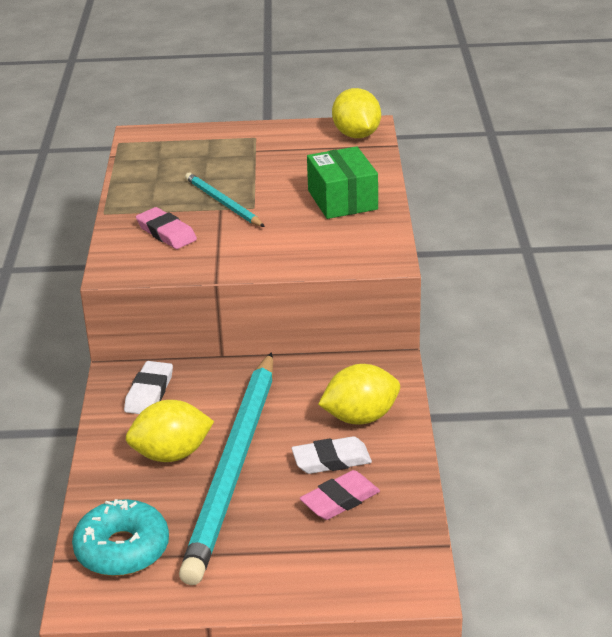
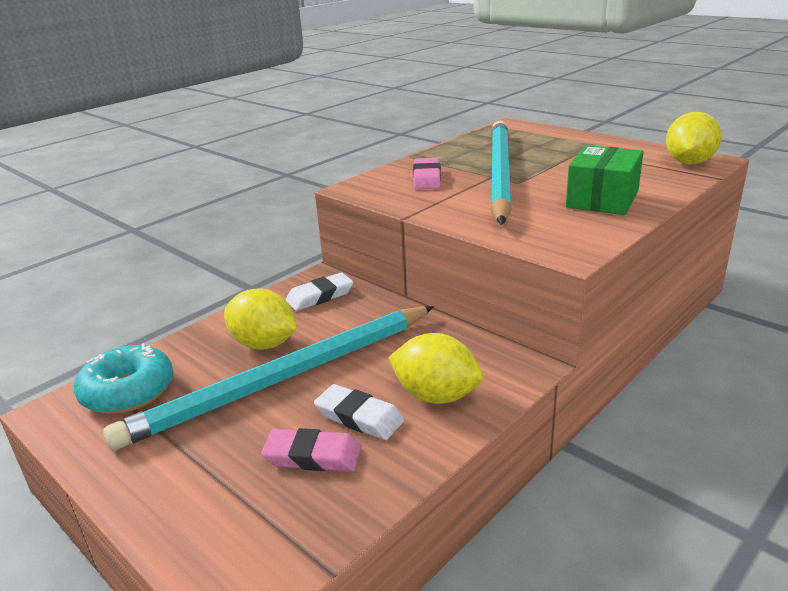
camera: 45 degrees right, 5 degrees down
(223, 203) = (499, 173): turquoise pencil -> turquoise pencil, size x2.15

